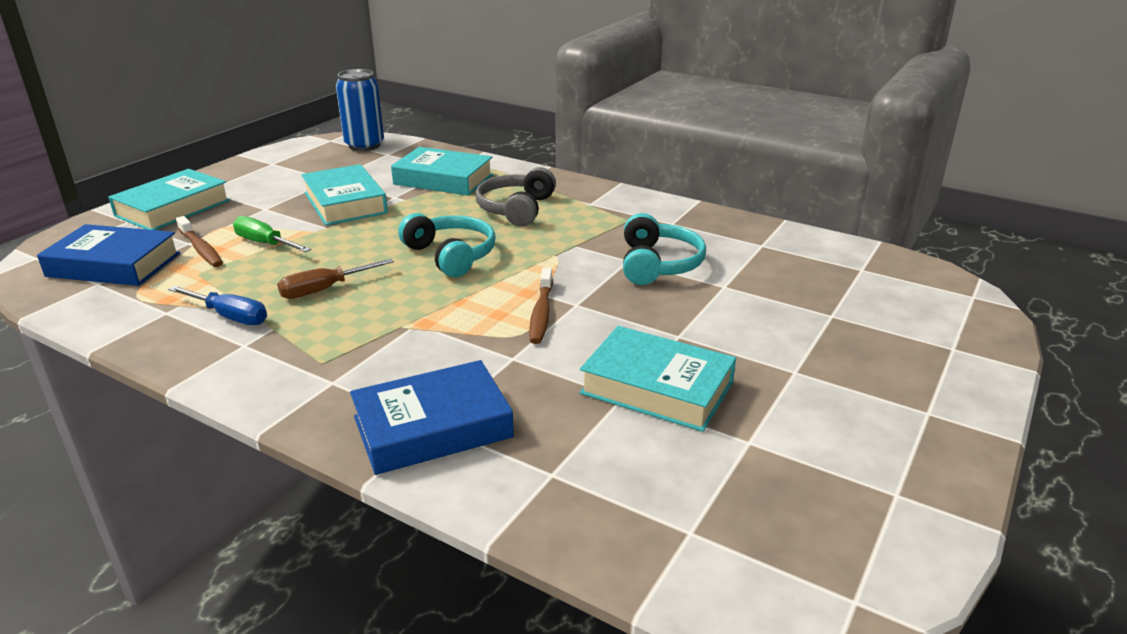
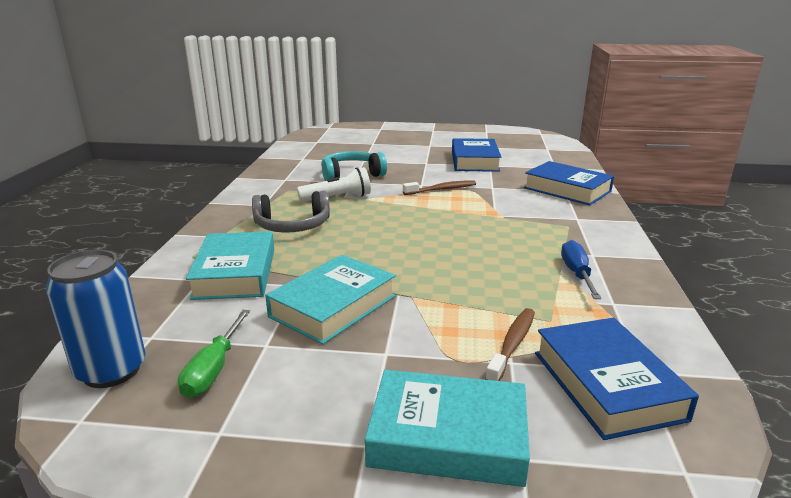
camera: 115 degrees left, 5 degrees down
(264, 243) = (462, 312): green screwdriver -> green screwdriver (213, 370)
(323, 290) = (499, 254): brown screwdriver -> none
(451, 255) = (398, 228): turquoise headphones -> none
(574, 241) = (337, 198): none -> white flashlight
(657, 388) = (474, 161): turquoise book -> blue book

